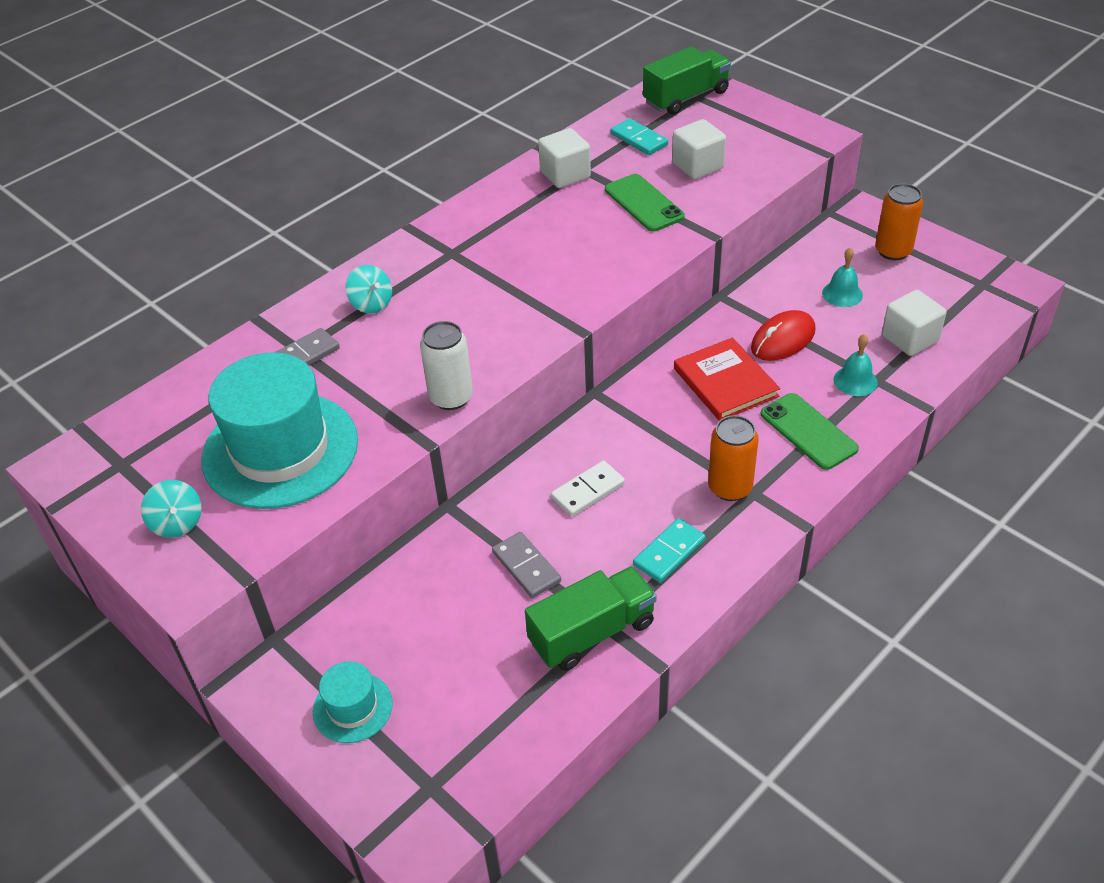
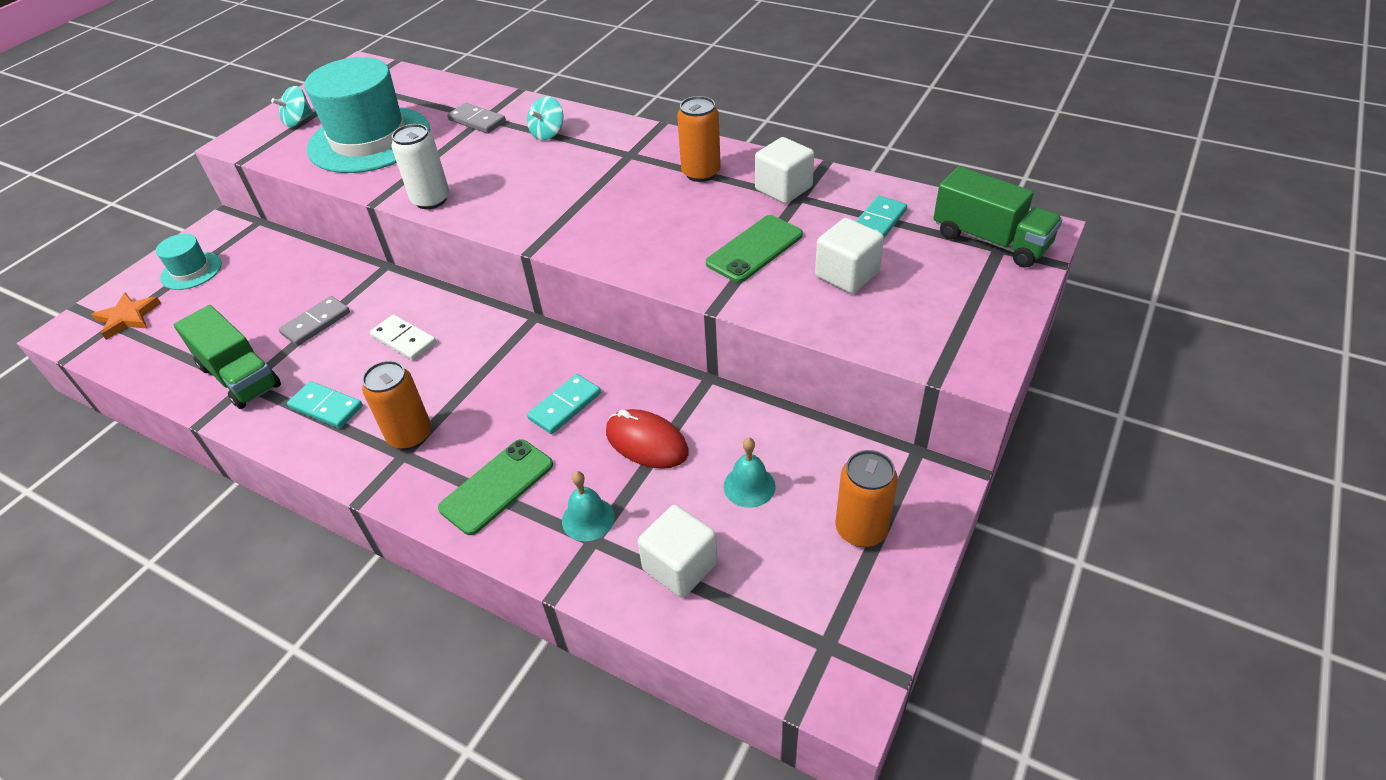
camera: 75 degrees right, 0 degrees up
(424, 770) = (128, 318): none -> orange star
(512, 214) = (701, 173): none -> orange can
(725, 382) = (565, 406): red book -> turquoise domino

